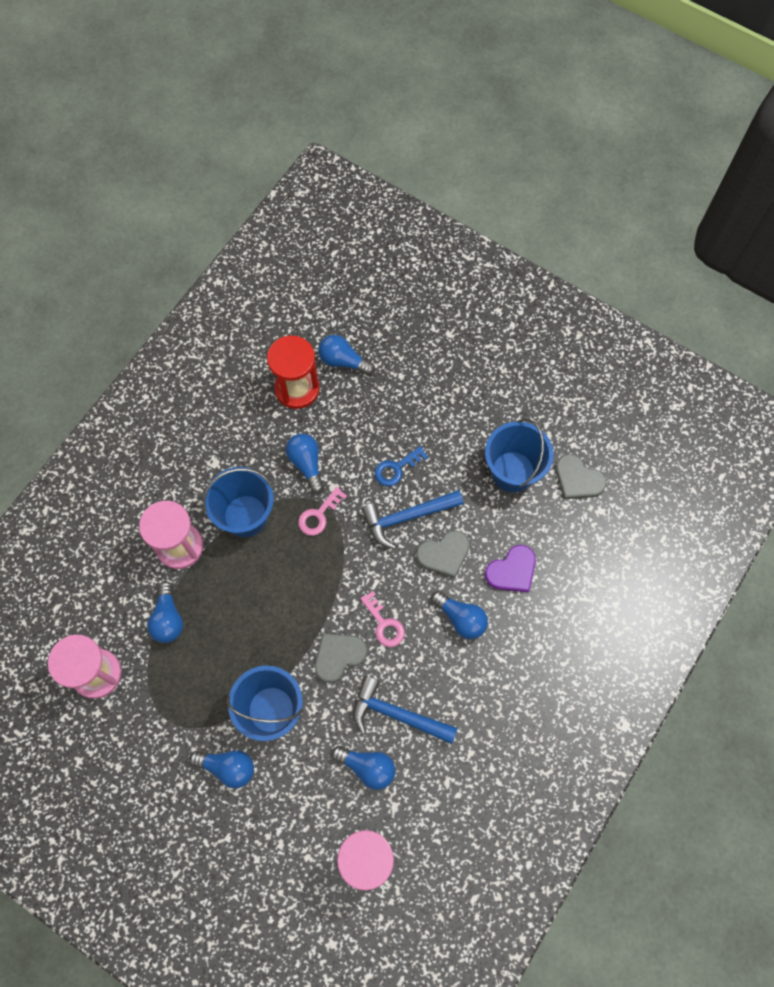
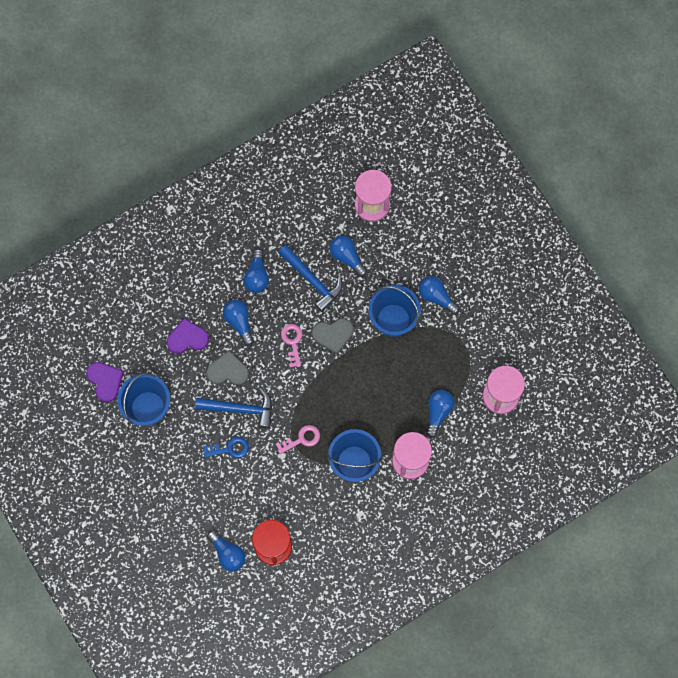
camera: 155 degrees left, 5 degrees up
(306, 464) = (293, 482): blue light bulb -> blue light bulb (257, 276)
(578, 479) = (105, 381): grey heart -> purple heart

